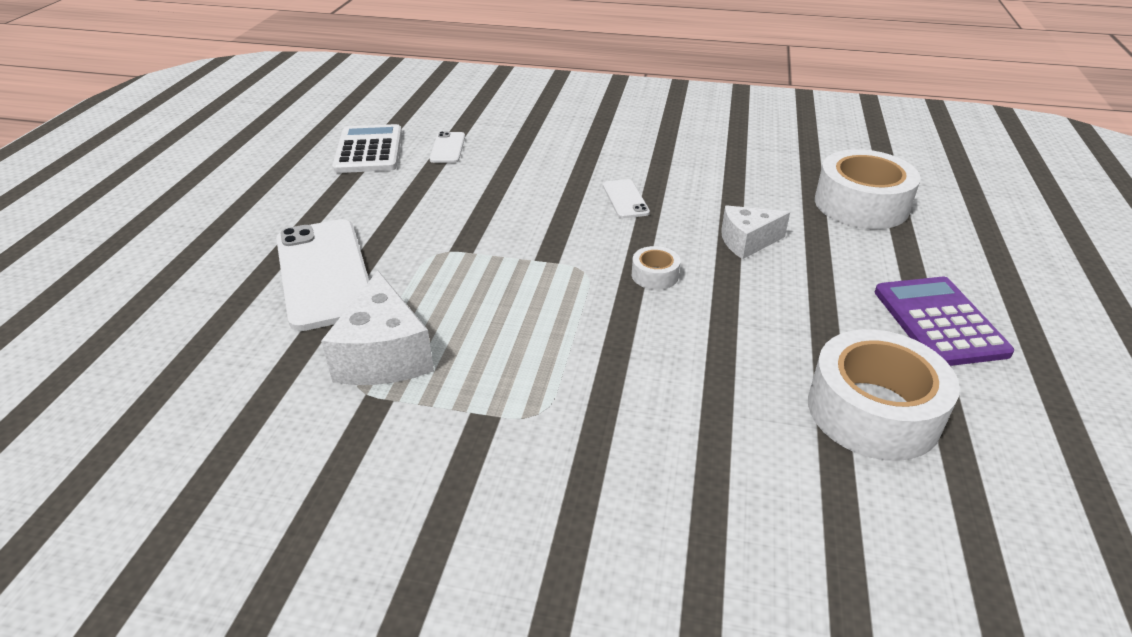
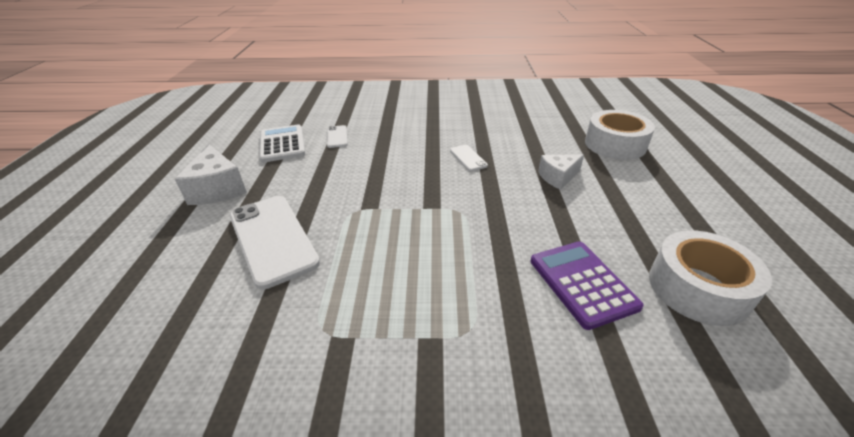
camera: 10 degrees left, 0 degrees up
(384, 355) = (336, 300): white cheese -> white cheese (218, 189)
(655, 275) = (509, 208): white tape -> none
(939, 322) = (702, 216): purple calculator -> purple calculator (582, 283)

